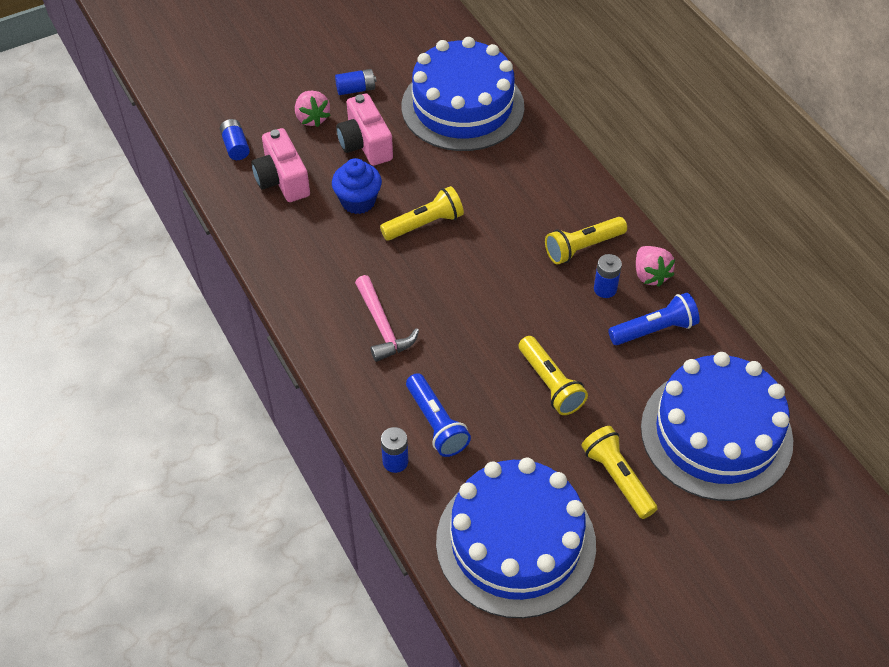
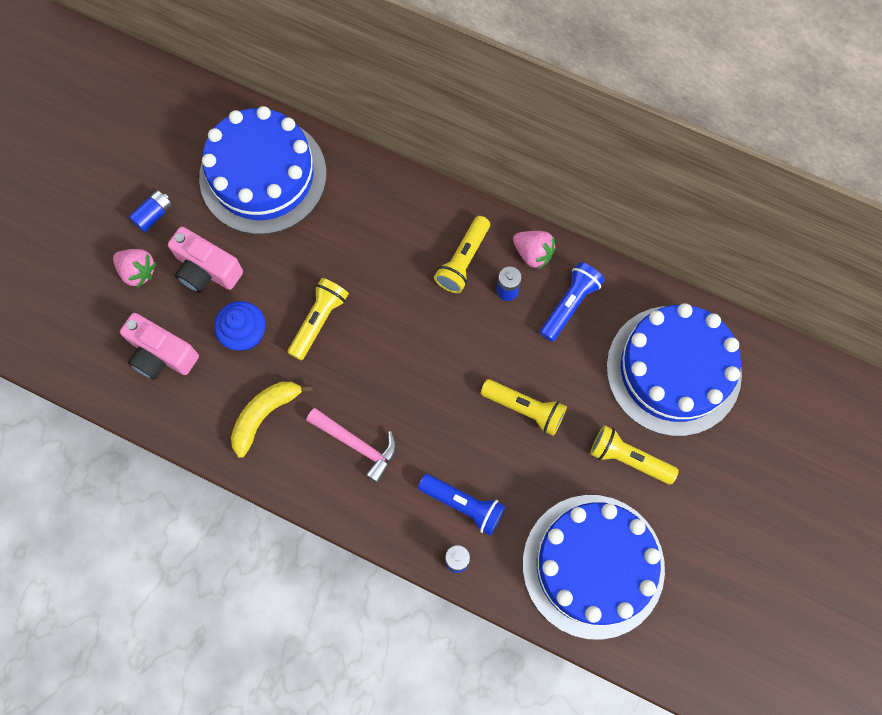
camera: 35 degrees left, 20 degrees up
(235, 146) = (91, 346): blue battery -> none
(326, 263) = (264, 415): none -> yellow banana

